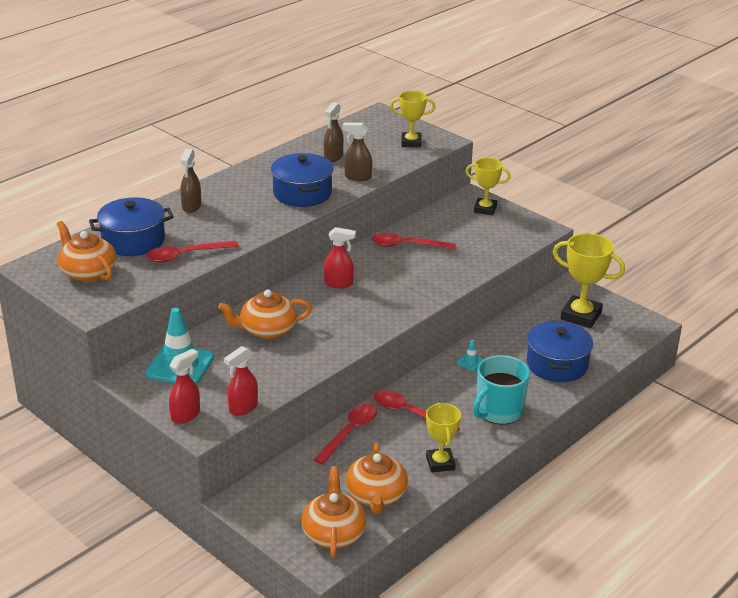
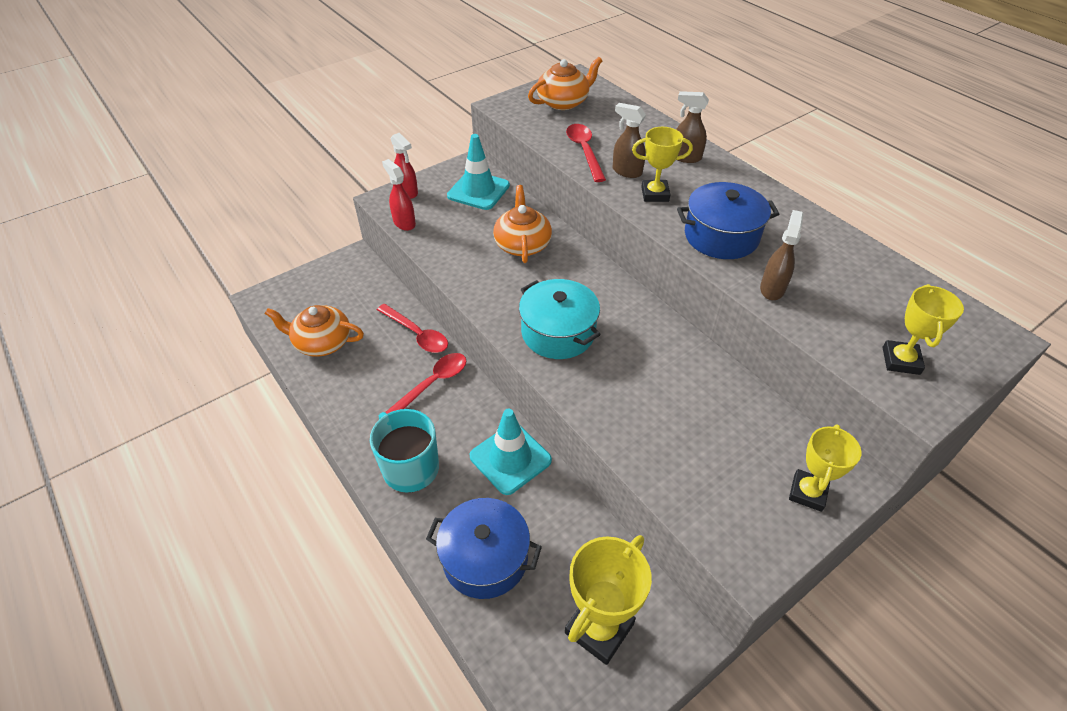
camera: 100 degrees right, 15 degrees up
(133, 241) = (616, 124): blue pot -> none
(333, 157) = (829, 271): brown spray bottle -> brown spray bottle (626, 171)
(333, 533) = (290, 309): orange teapot -> none
(339, 283) = (603, 304): red spray bottle -> none
(378, 303) = (558, 332): none -> turquoise pot
(407, 245) = (691, 378): red spoon -> none
(440, 463) = (345, 397): yellow trophy -> yellow trophy (655, 194)
(470, 362) = (510, 458): turquoise traffic cone -> turquoise traffic cone, size x2.34

